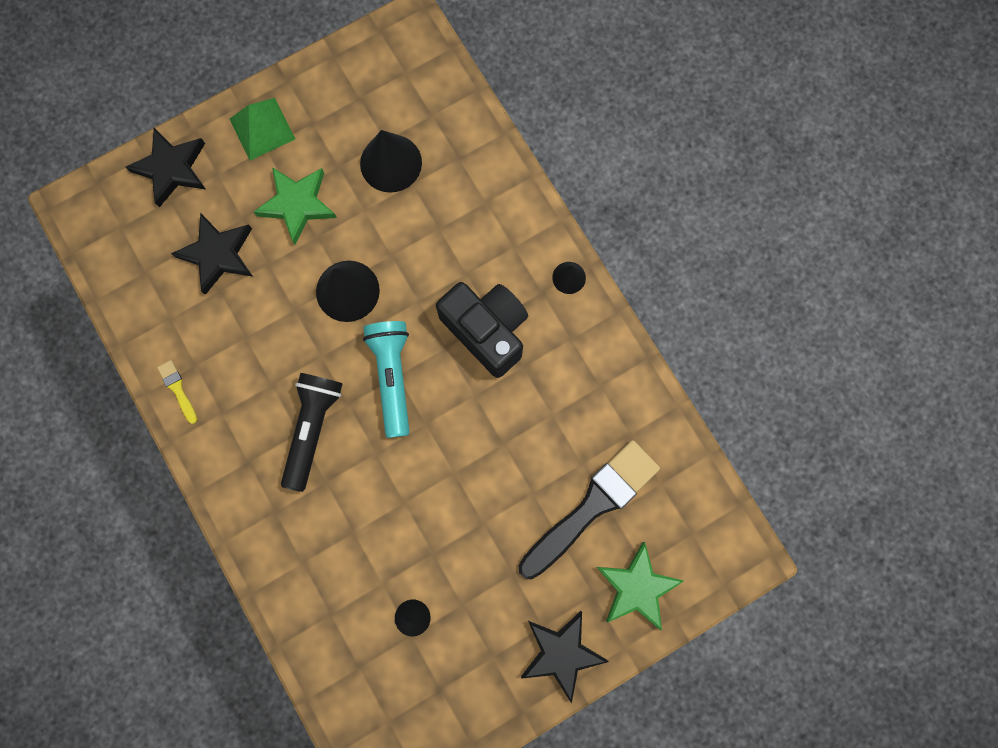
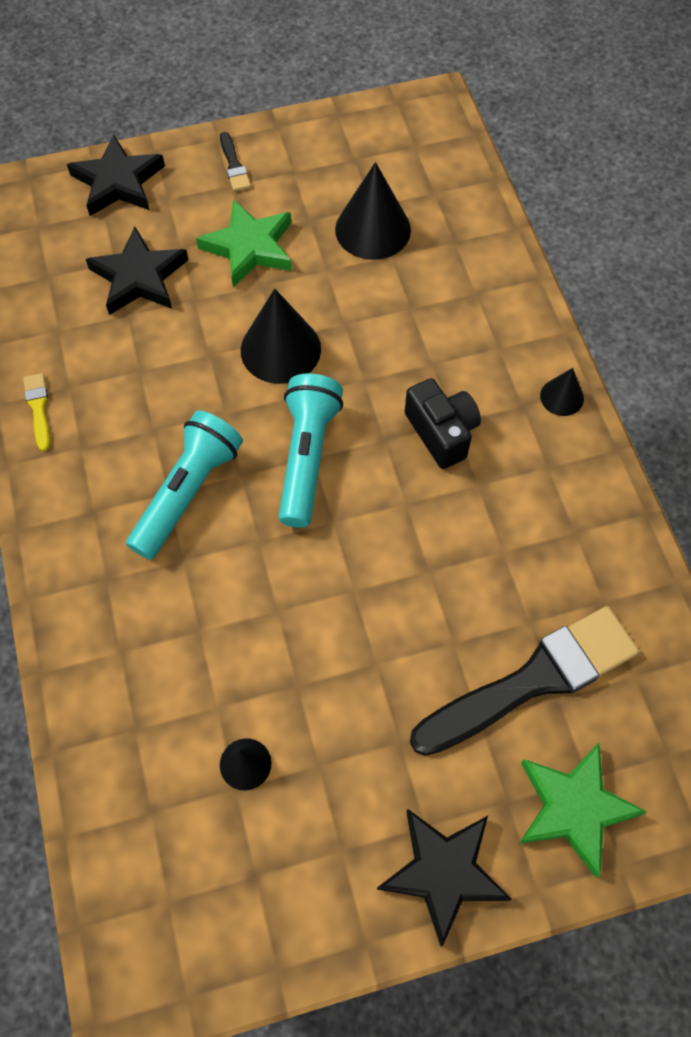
camera: 15 degrees right, 15 degrees down
(262, 128) = (234, 165): green pyramid -> black brush
(312, 429) = (188, 492): black flashlight -> turquoise flashlight
(486, 331) = (441, 432): black camera -> black camera, size x0.66

